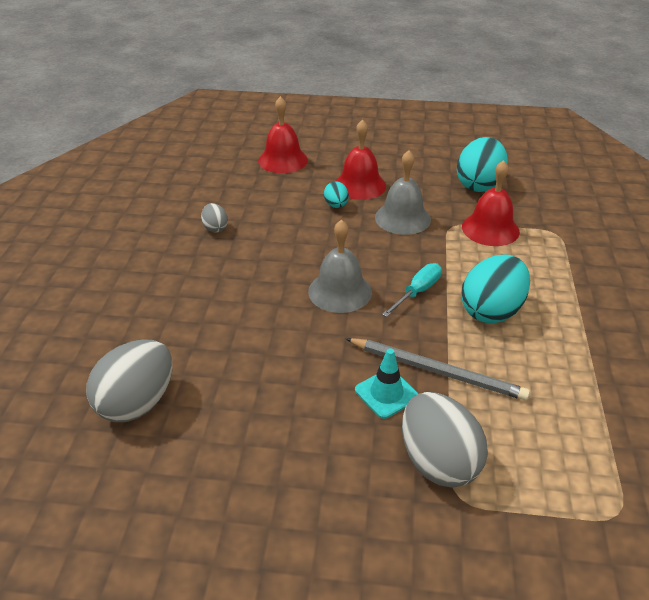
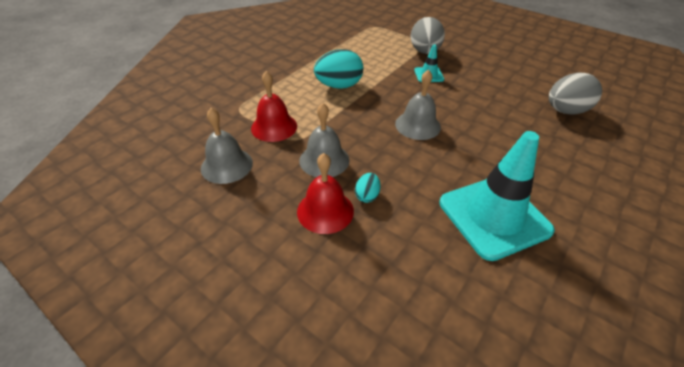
camera: 150 degrees left, 5 degrees up
(215, 228) = (494, 216): grey egg -> turquoise traffic cone
(283, 160) = (377, 293): red bell -> none
(417, 292) = (369, 108): turquoise screwdriver -> none
(437, 371) = (396, 74): grey pencil -> none
(479, 185) = (227, 165): turquoise egg -> grey bell

